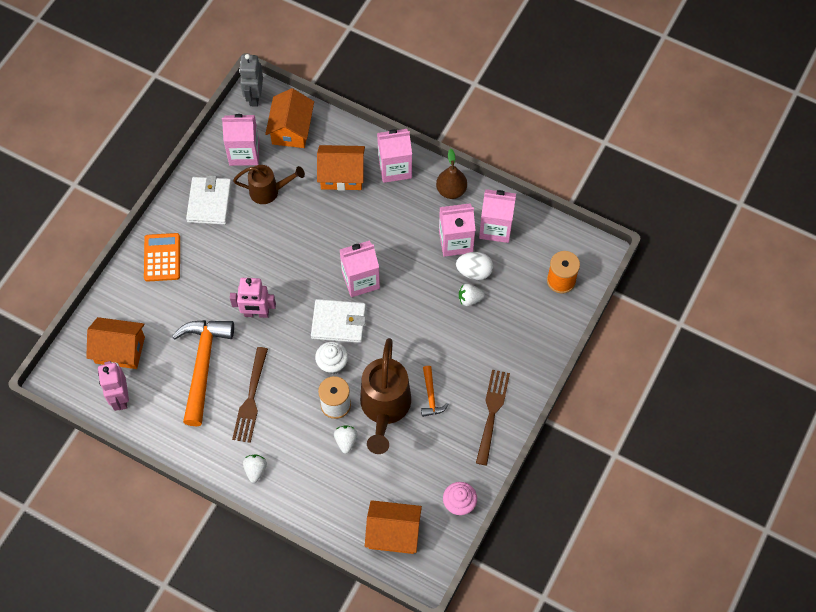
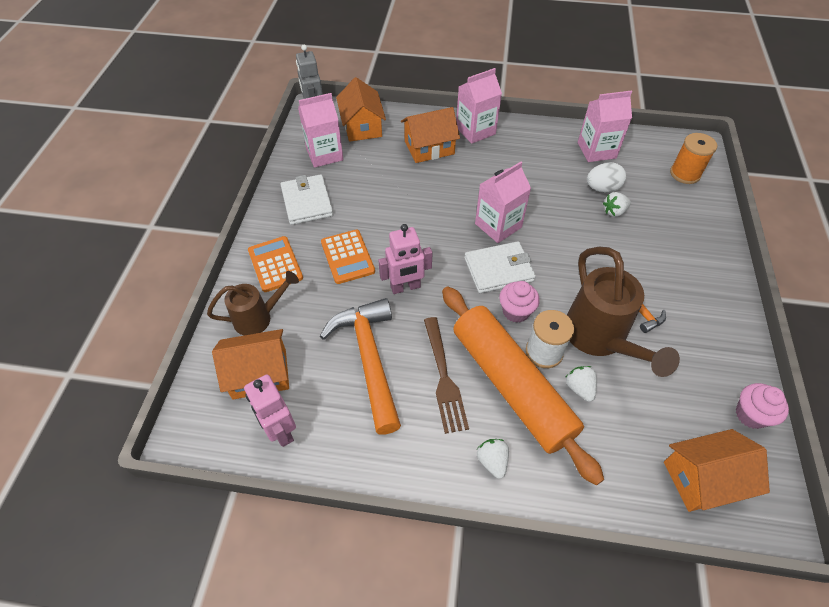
camera: 20 degrees left, 10 degrees down
(222, 269) = (347, 257): none -> orange calculator
(269, 191) = (364, 178): brown watering can -> brown watering can (258, 318)
(297, 421) = (511, 385): none -> orange rolling pin
(332, 364) = (516, 311): white cupcake -> pink cupcake
(451, 190) = (537, 134): brown pear -> none
(455, 241) = (568, 170): pink carton -> none
(492, 413) = (712, 306): brown fork -> none

